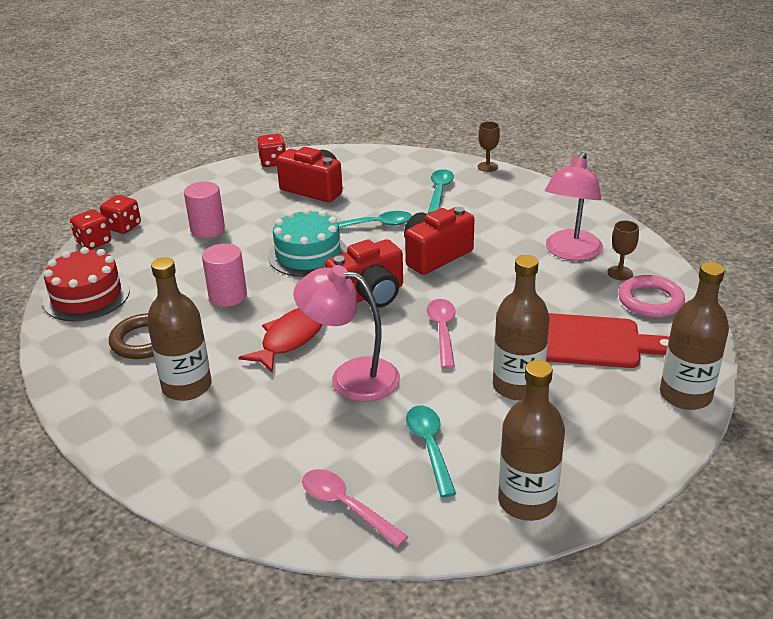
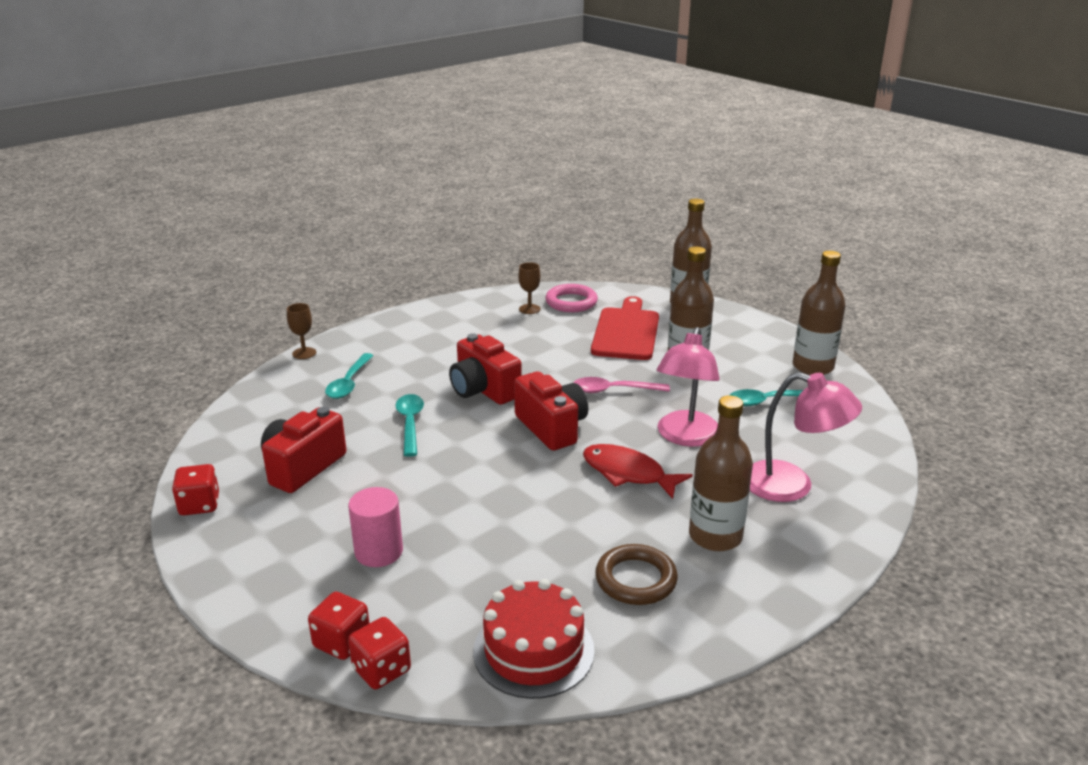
camera: 90 degrees left, 5 degrees down
(228, 296) = (545, 521): pink cylinder -> none
(308, 254) = (463, 467): turquoise cake -> none
(346, 506) = (846, 438): pink spoon -> none
(439, 192) = (349, 383): turquoise spoon -> turquoise spoon turned 90 degrees counterclockwise
(570, 252) = (492, 325): pink lamp -> pink lamp (792, 486)

